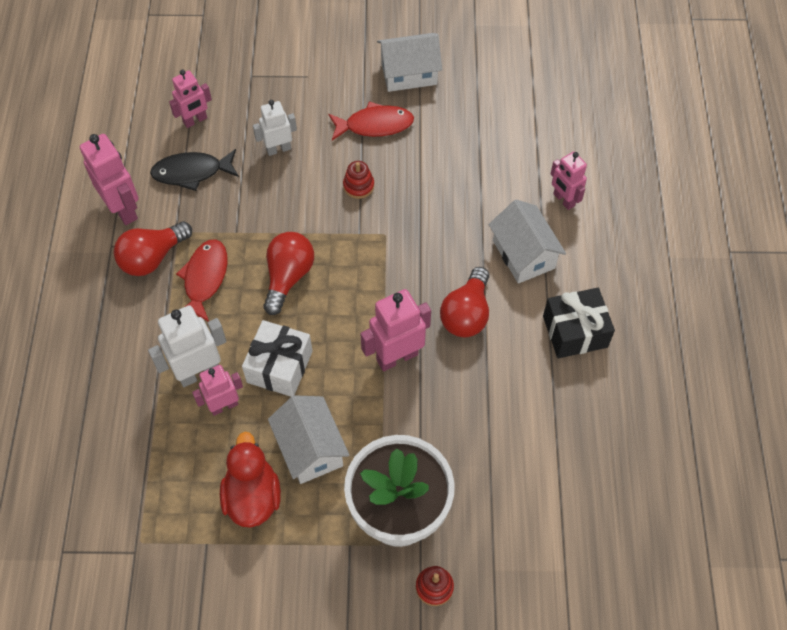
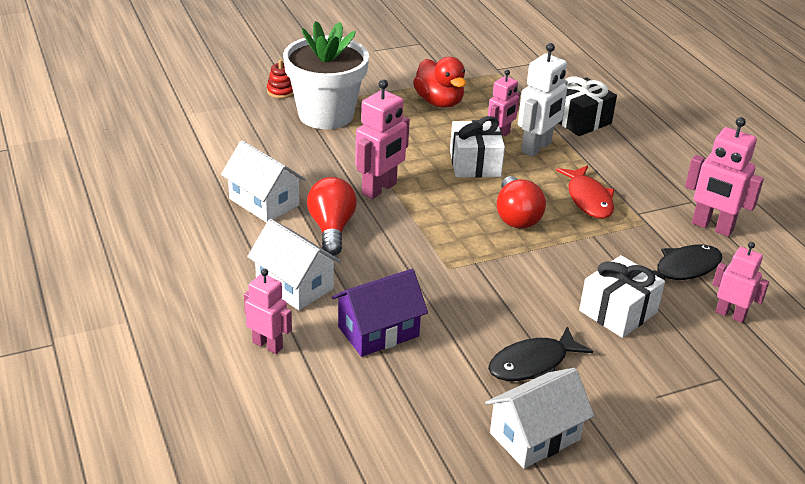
camera: 155 degrees right, 25 degrees down
(152, 257) = (647, 202): red light bulb -> none
(195, 120) = (730, 315): pink robot -> pink robot turned 90 degrees clockwise
(278, 149) = (618, 311): white robot -> white gift
(310, 448) = (415, 129): white house -> white house (264, 202)
(358, 186) = (506, 300): red stacking toy -> none
(375, 125) = (532, 364): red fish -> black fish
(474, 187) = (378, 331): none -> purple house
(575, 331) = (218, 239): black gift -> black gift (580, 120)

